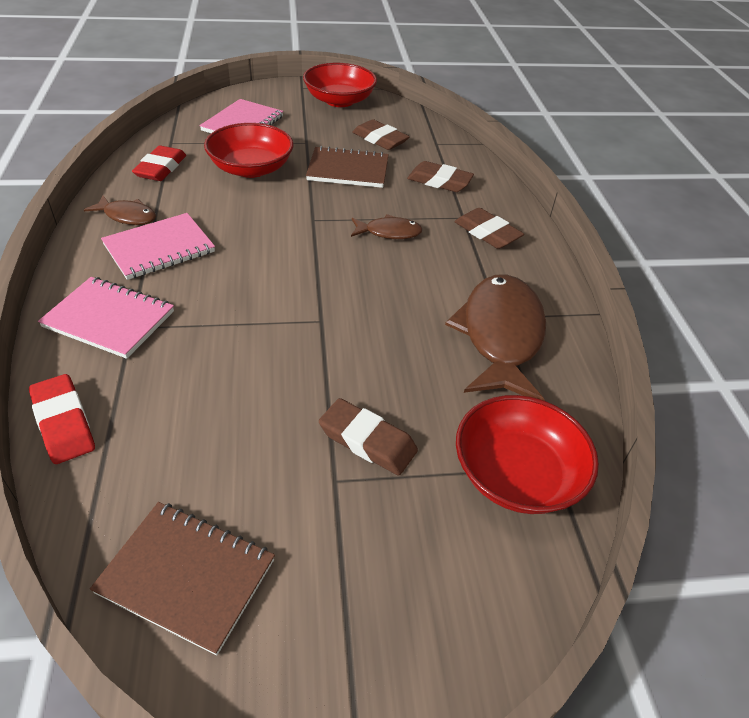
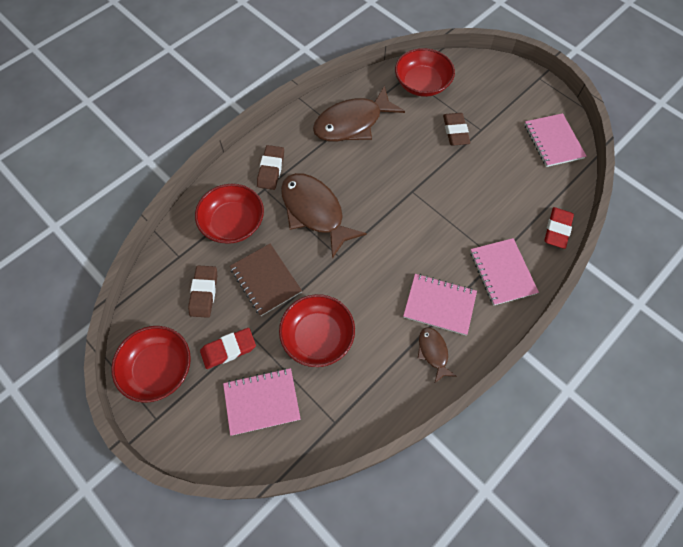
camera: 125 degrees left, 20 degrees up
(161, 168) = (371, 391): red eraser -> red eraser (228, 349)
(187, 576) = (553, 141): brown notebook -> pink notebook
(389, 232) = (315, 212): brown fish -> brown fish, size x2.04
(439, 181) = (233, 223): brown eraser -> red bowl

